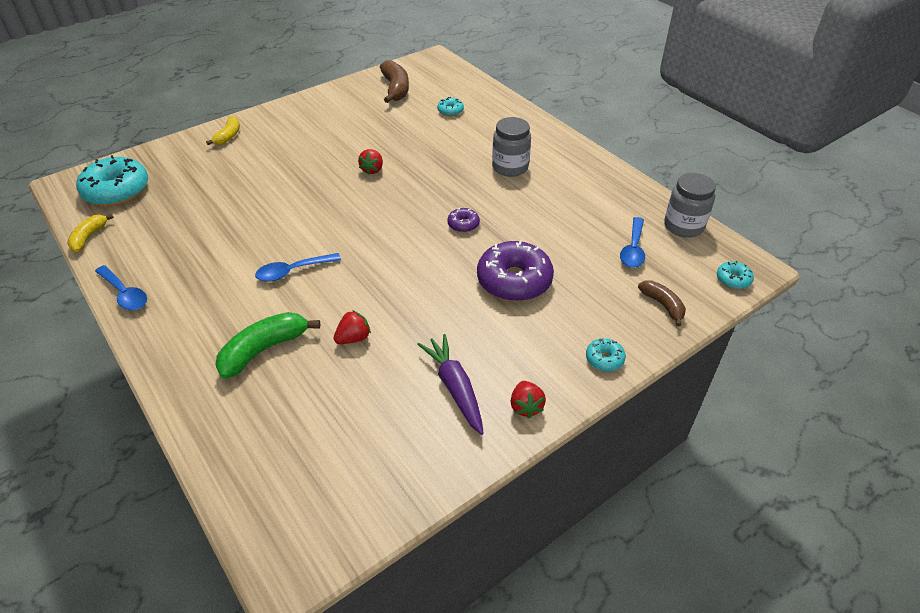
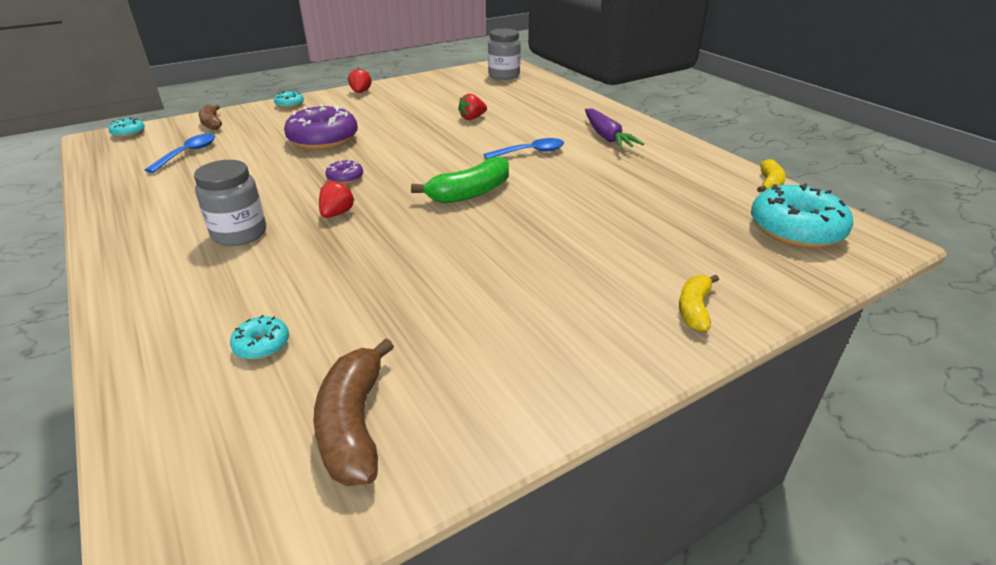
camera: 175 degrees left, 10 degrees down
(125, 294) = (682, 145): blue spoon -> none
(264, 350) = (541, 116): green banana -> green banana (470, 193)
(372, 170) = (439, 240): red strawberry -> red strawberry (337, 213)
(455, 388) = (403, 99): purple carrot -> purple carrot (607, 137)
(683, 226) = (109, 167): grey jar -> grey jar (504, 75)

